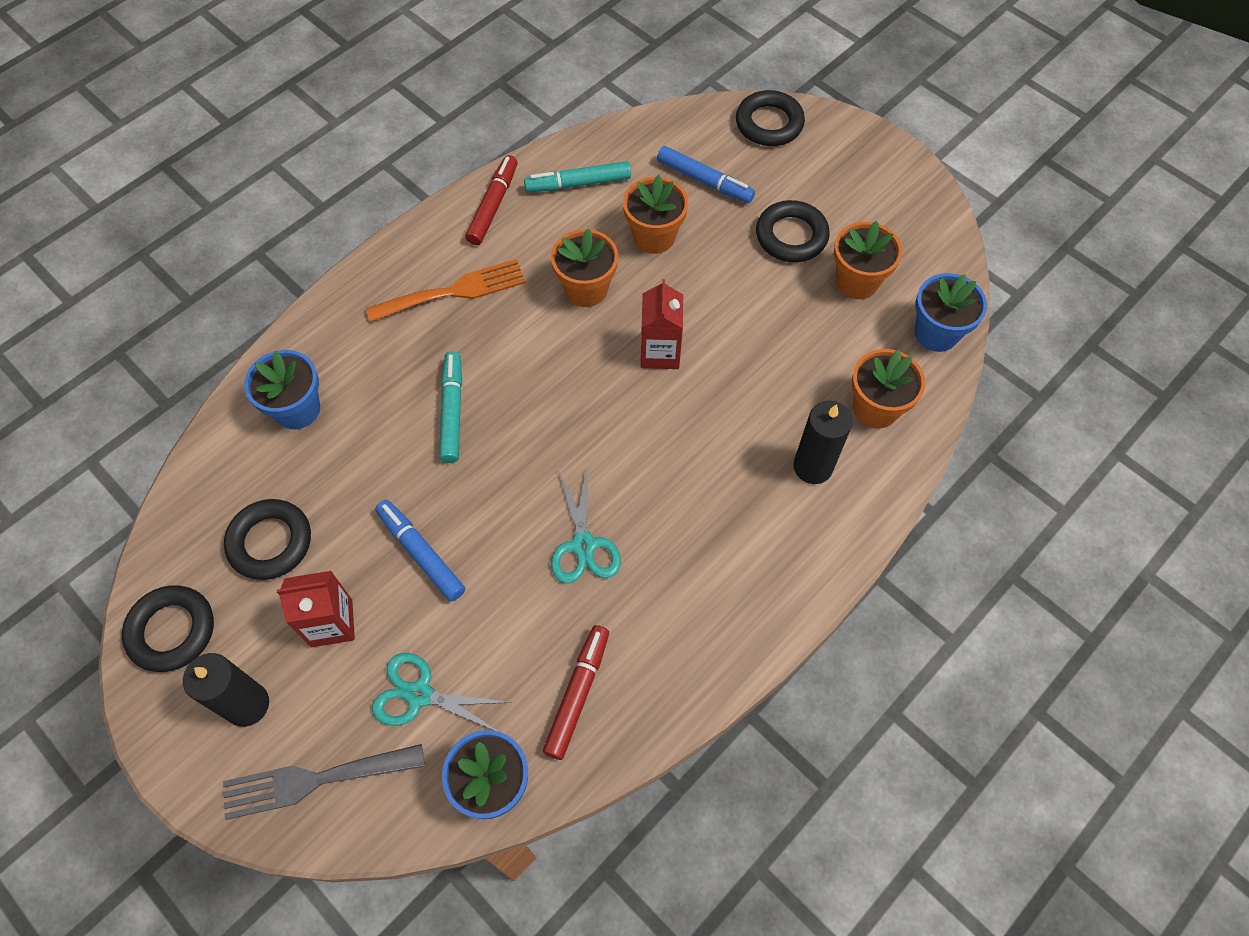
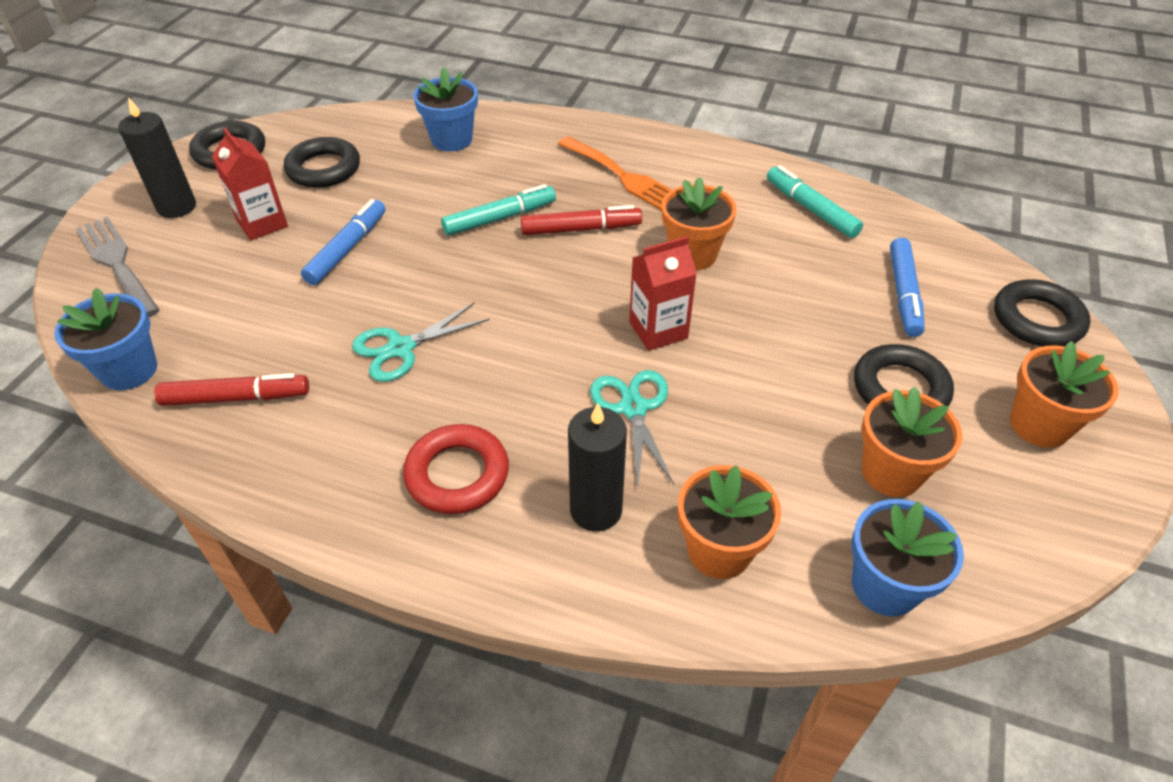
camera: 65 degrees right, 15 degrees down
(419, 694) = (209, 294): turquoise scissors -> turquoise scissors (633, 408)
(493, 205) = (736, 168): red marker -> red marker (581, 229)
(654, 237) = (796, 280): orange flower pot -> orange flower pot (1039, 425)
(741, 545) = (457, 474): none -> red ring

